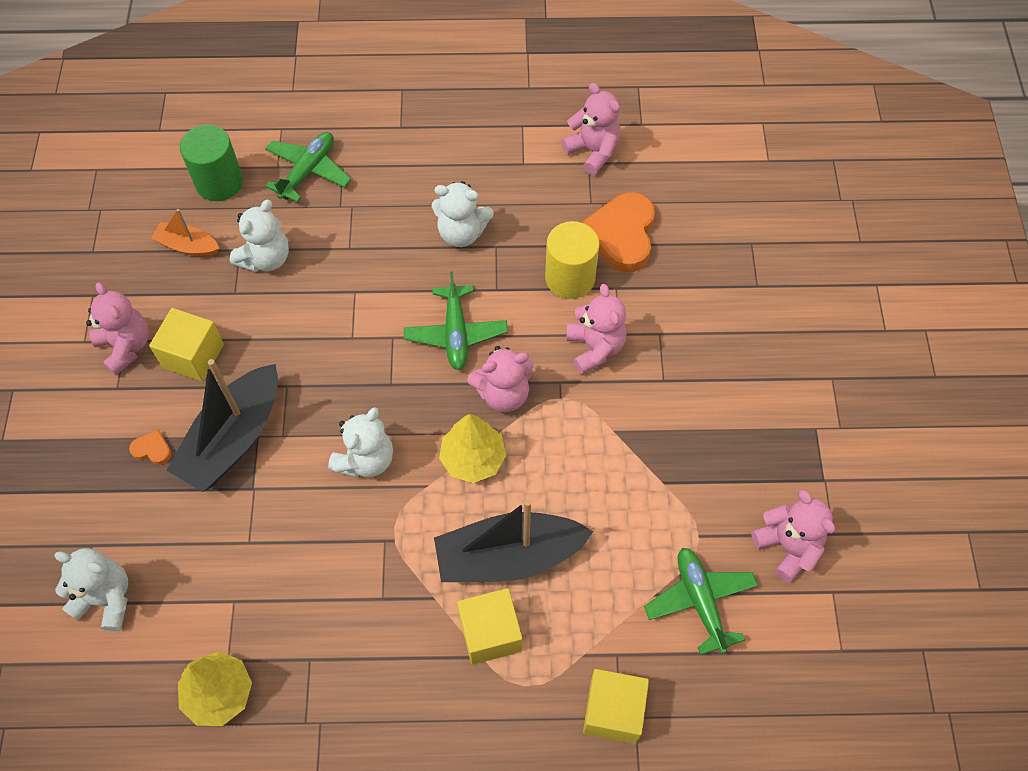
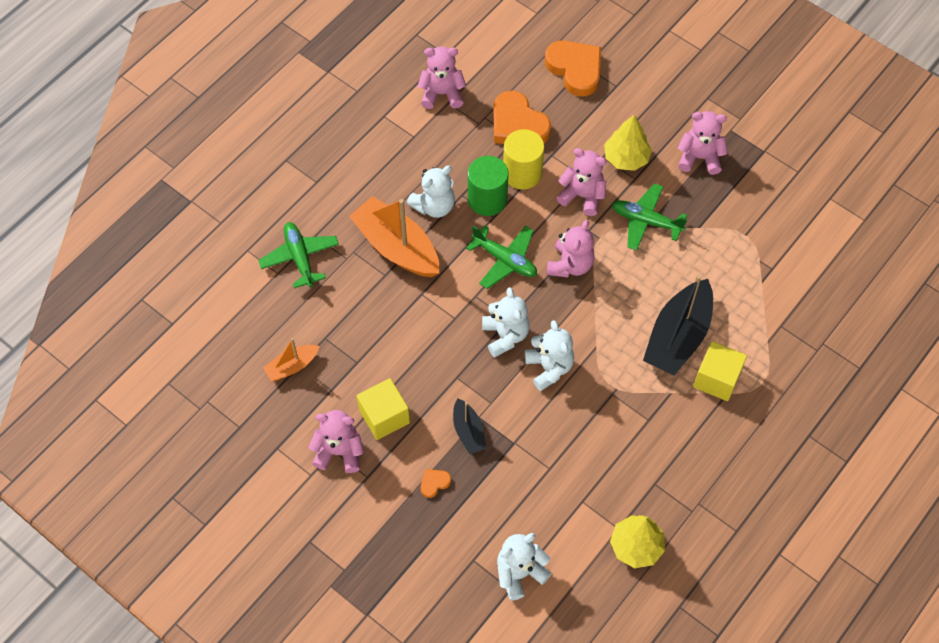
camera: 50 degrees left, 0 degrees up
(219, 182) = (256, 315): green cylinder -> green cylinder (487, 199)
(233, 438) = (468, 431): black boat -> black boat, size x0.52
(266, 258) = (347, 327): white teddy bear -> white teddy bear (505, 335)
(388, 235) = (397, 247): none -> orange boat
(473, 458) = (599, 311): yellow tree -> yellow tree (626, 158)
(613, 711) = (811, 351): yellow cube -> none
(700, 601) = (784, 263): green plane -> green plane (646, 221)
(738, 237) = (575, 69): none -> orange heart
(788, 547) = (788, 198): pink teddy bear -> pink teddy bear (699, 158)

